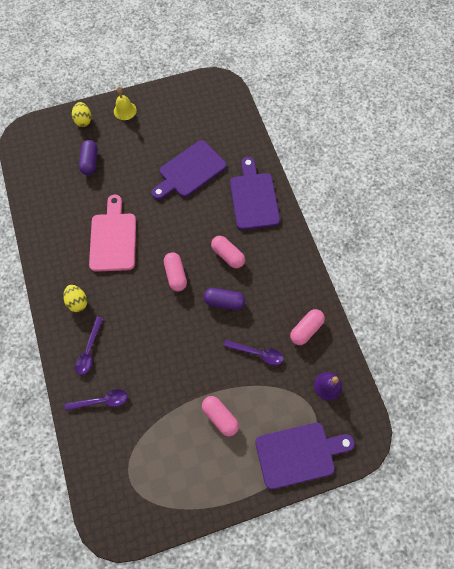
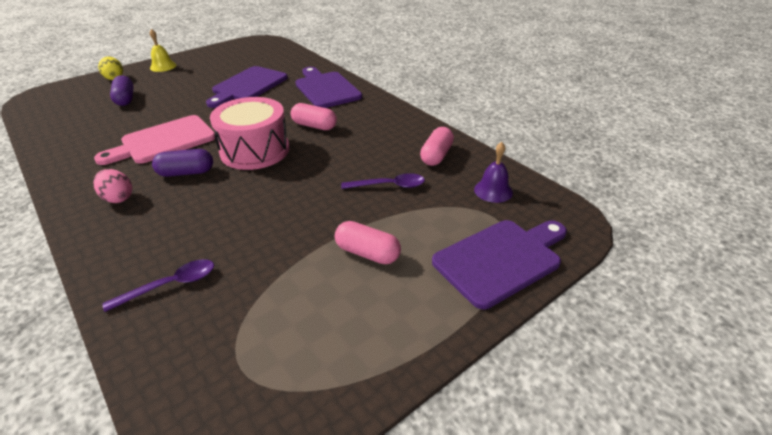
camera: 20 degrees left, 30 degrees down
(78, 302) = (118, 198): yellow egg -> pink egg
(89, 350) = (142, 237): purple spoon -> none
(113, 238) = (164, 141): pink cutting board -> pink cutting board turned 105 degrees counterclockwise
(176, 275) = (255, 150): pink capsule -> pink drum
(224, 301) = (325, 157): purple capsule -> purple capsule (186, 172)

